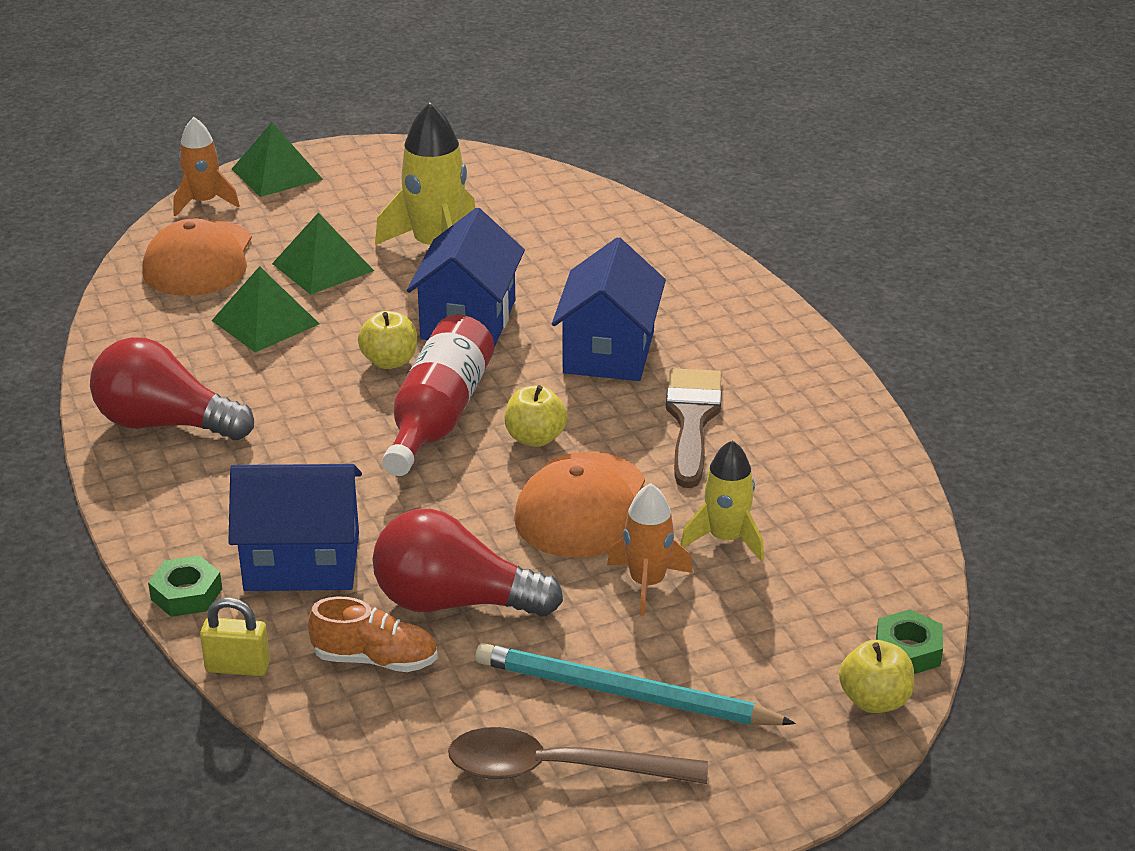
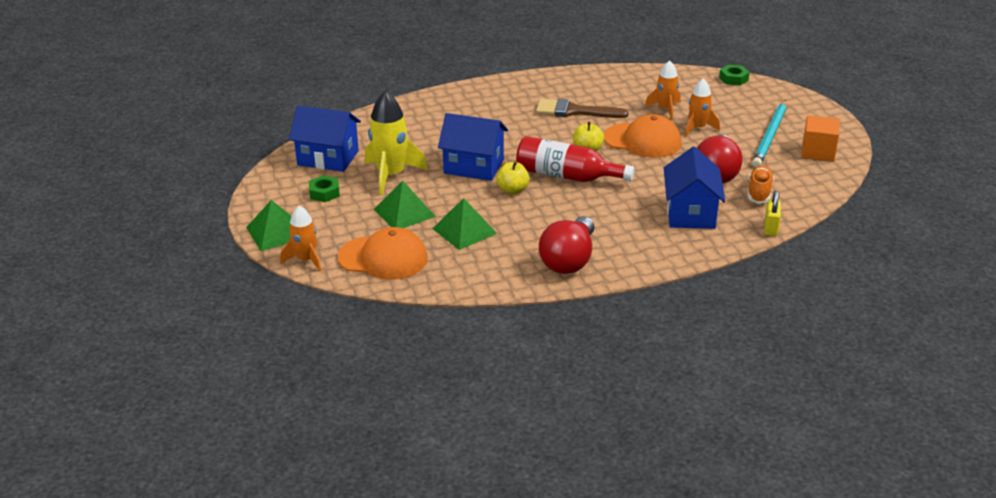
camera: 85 degrees left, 0 degrees up
(186, 594) = (719, 245): green nut -> green nut (324, 193)
(558, 769) = (818, 152): brown spoon -> orange cube
(609, 352) = (512, 128): blue house -> blue house (328, 158)
(726, 539) = (665, 109): yellow rocket -> orange rocket
(874, 700) = (764, 87): yellow apple -> none

